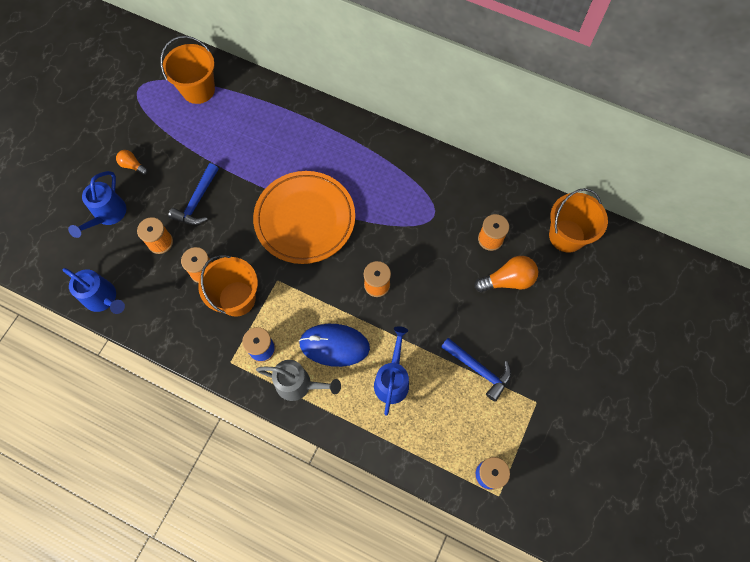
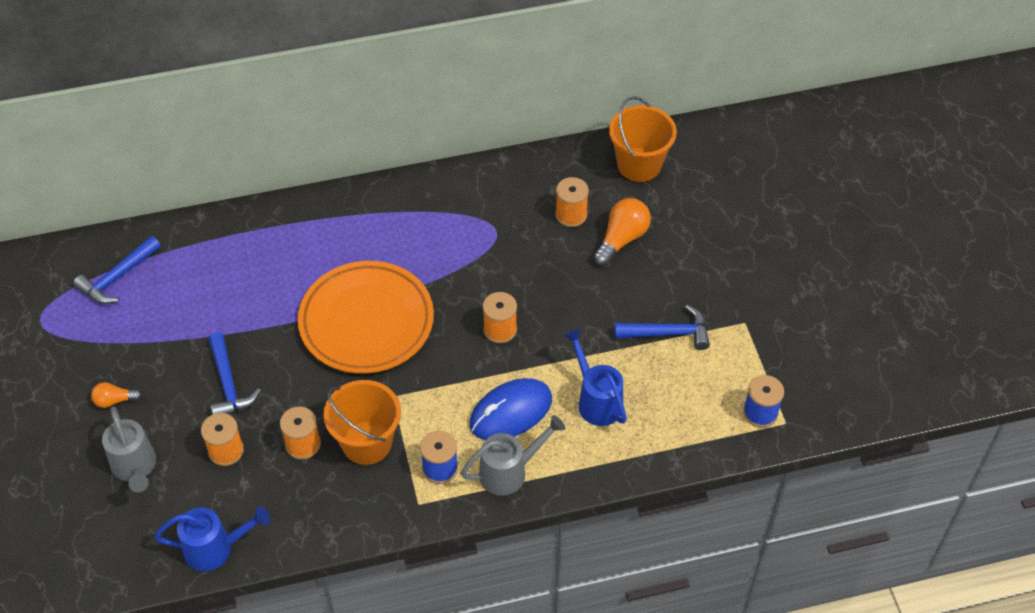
camera: 40 degrees left, 15 degrees down
(107, 215) = (135, 468): blue watering can -> grey watering can
(198, 90) = (117, 278): orange bucket -> blue hammer

